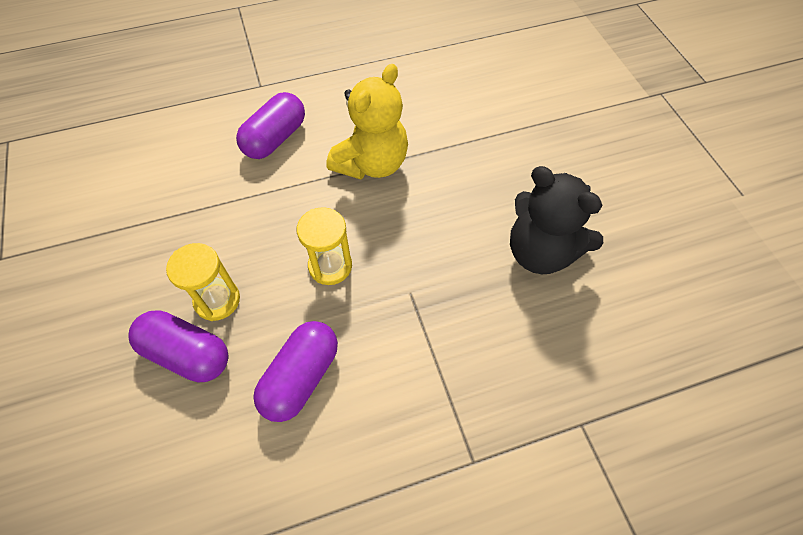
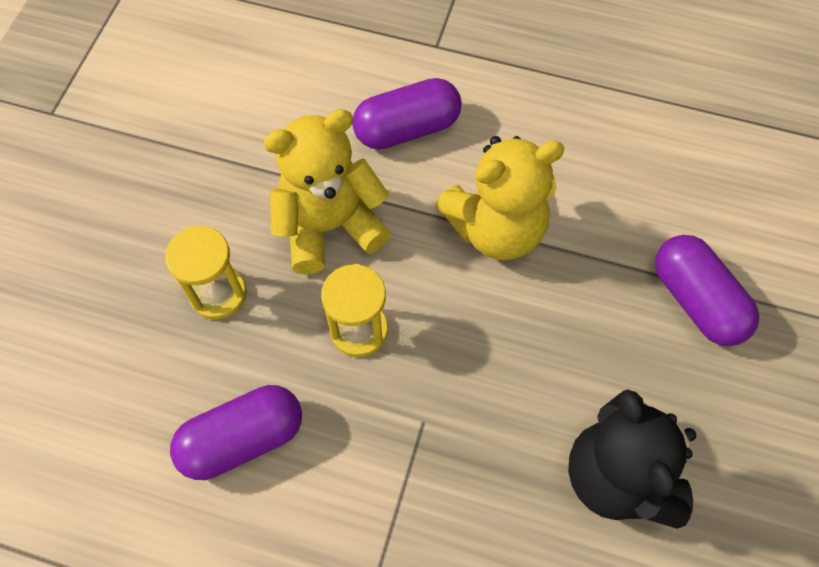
camera: 35 degrees right, 5 degrees up
(187, 354) = (153, 335): purple capsule -> purple capsule (696, 301)
(265, 218) = (330, 226): none -> yellow teddy bear

